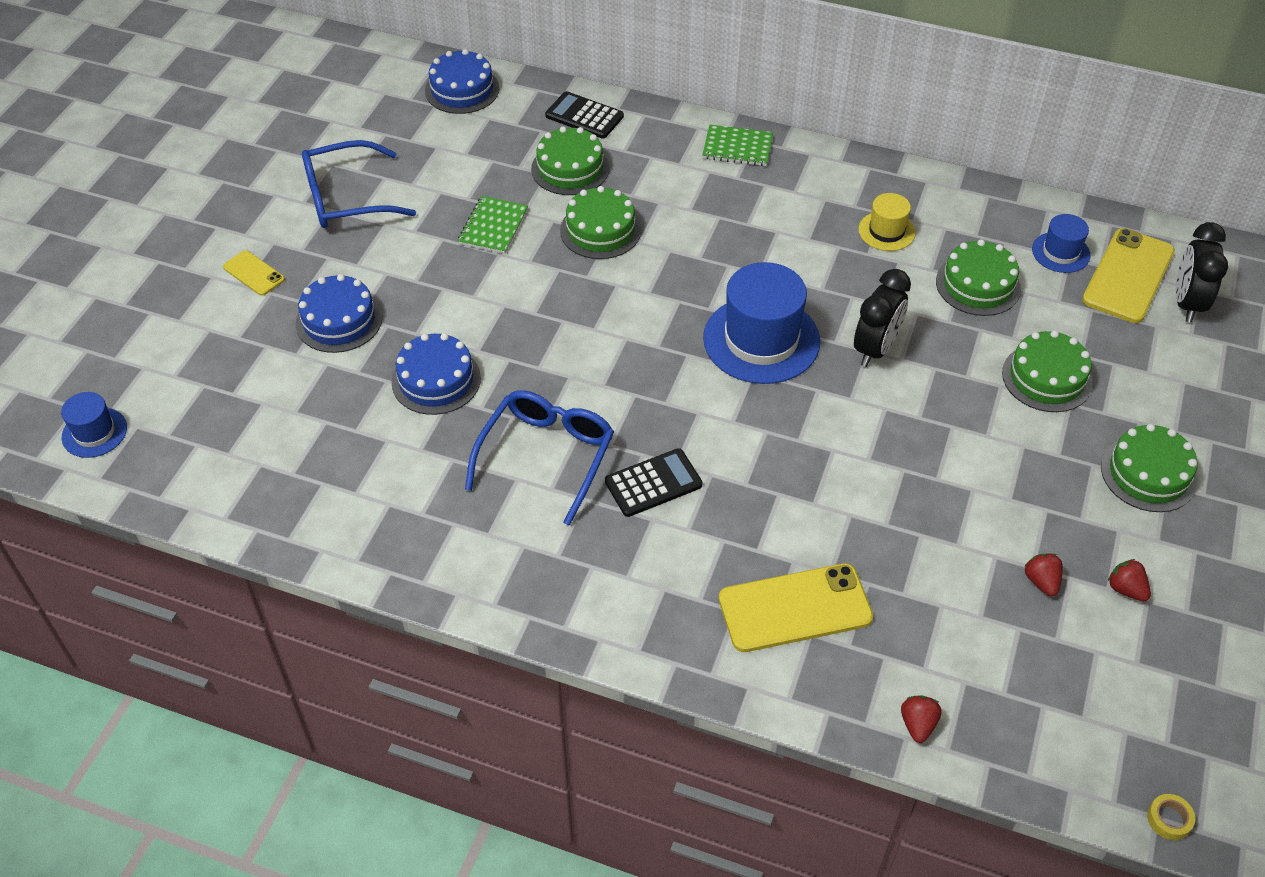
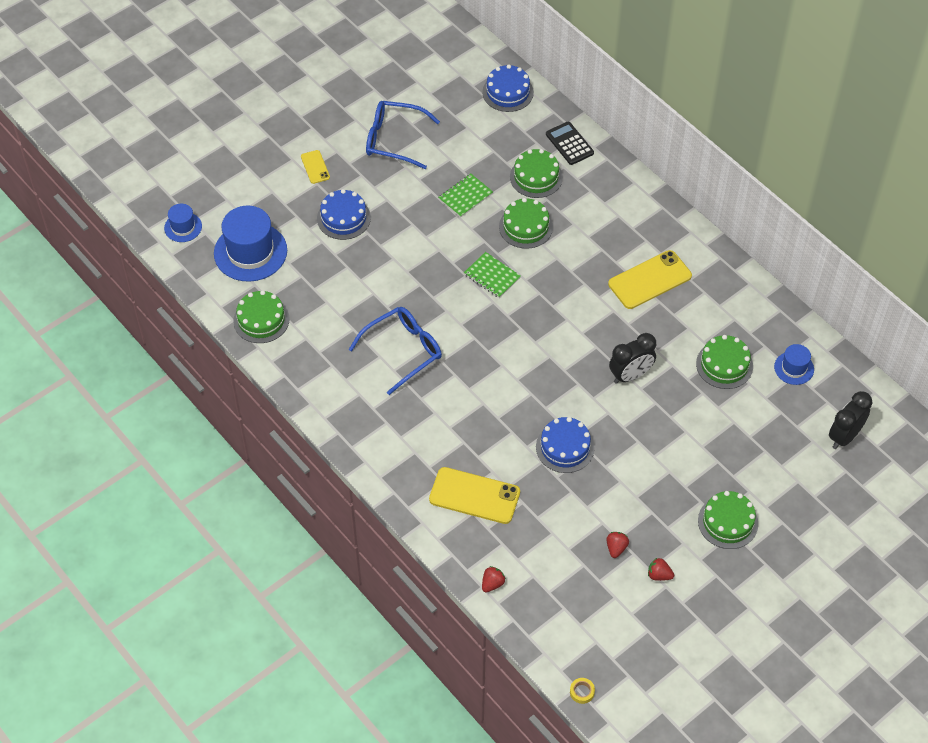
camera: 30 degrees right, 5 degrees up
(436, 380) = (373, 279): blue cake -> blue cake (565, 447)
(653, 483) = (449, 393): black calculator -> none
(737, 147) = (648, 207): green notebook -> green notebook (492, 276)
(761, 340) = (569, 339): blue hat -> blue hat (250, 252)
(886, 231) = (696, 305): yellow hat -> none
(1047, 378) = (717, 440): green cake -> green cake (261, 320)
(1126, 589) = (659, 575): red strawberry -> red strawberry turned 60 degrees counterclockwise
(1128, 276) = (823, 402): yellow phone -> yellow phone (650, 280)

